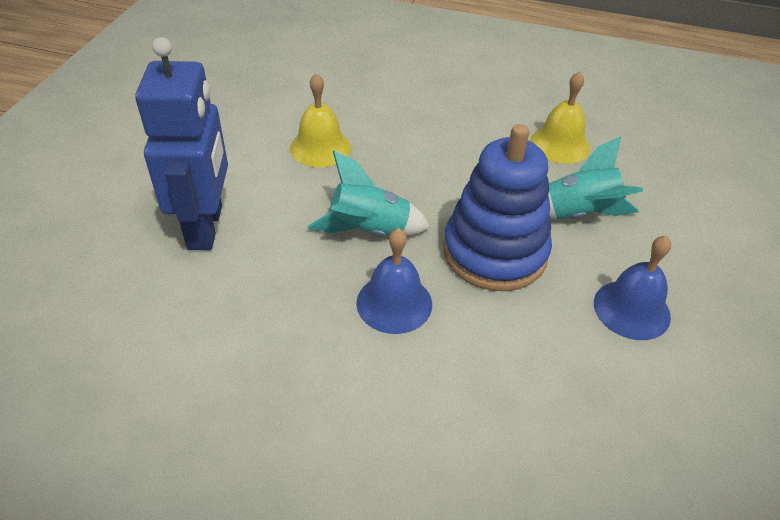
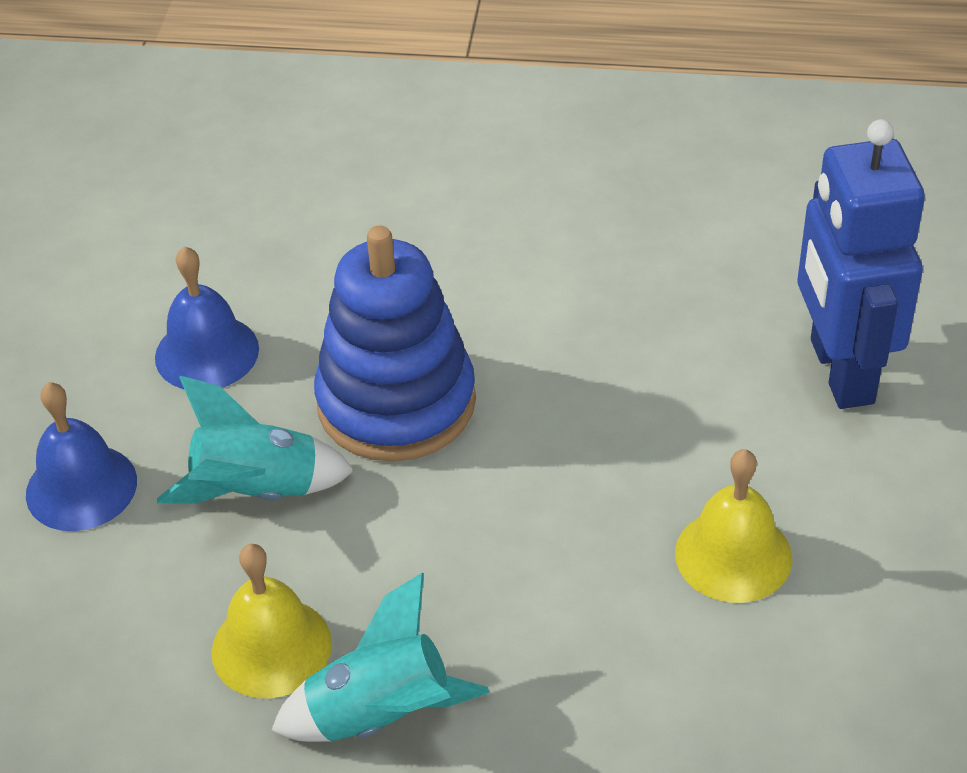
camera: 175 degrees right, 0 degrees up
(369, 231) = (593, 405): turquoise rocket -> turquoise rocket (381, 715)
(394, 303) = (530, 311): blue bell -> blue bell (81, 487)

